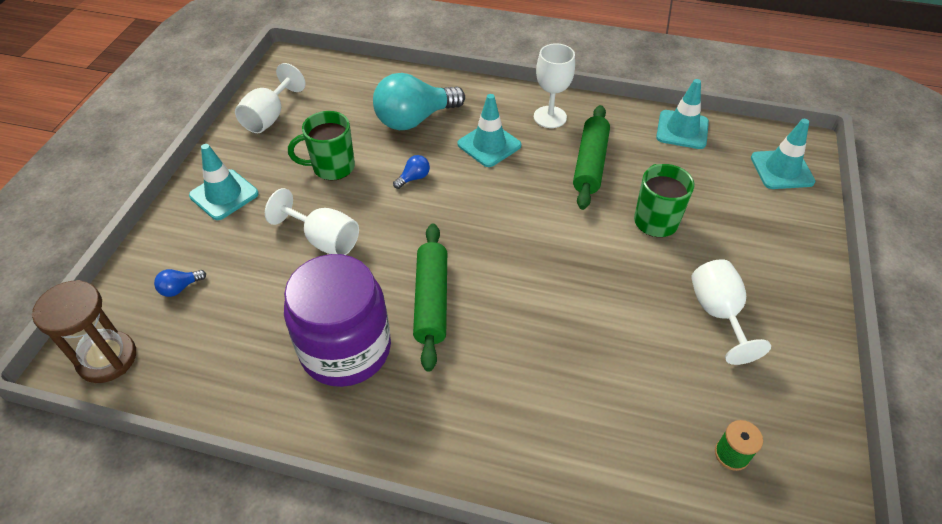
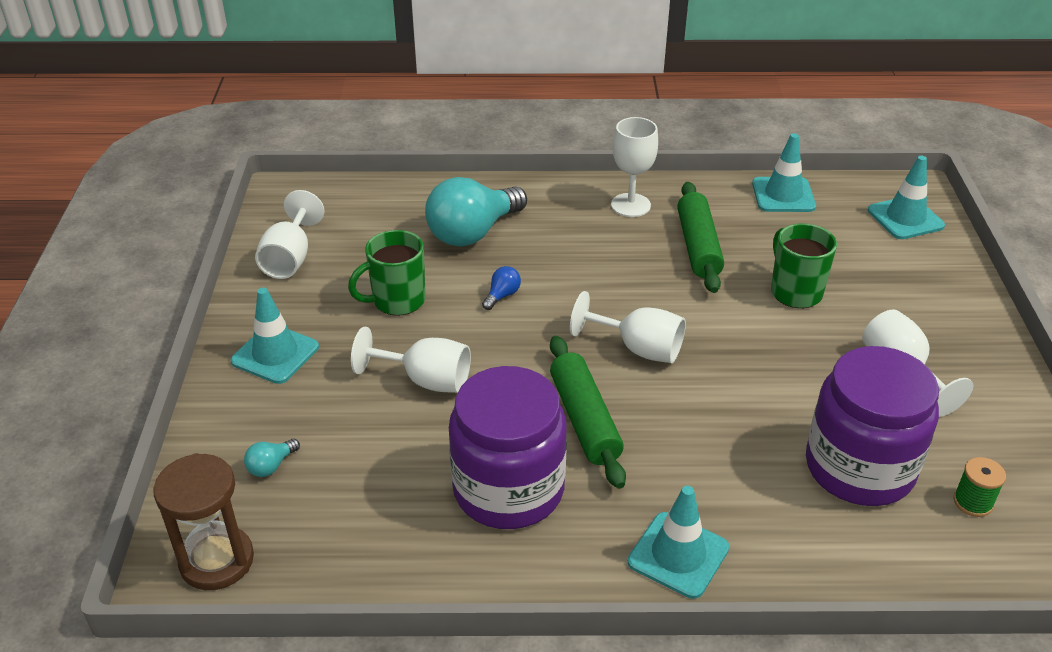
camera: 15 degrees left, 10 degrees down
(180, 288) = (271, 466): blue light bulb -> turquoise light bulb
(489, 145) = (574, 246): turquoise traffic cone -> turquoise traffic cone (678, 555)
(502, 246) = (638, 349): none -> white goblet
(643, 397) = (859, 468): none -> purple jar

